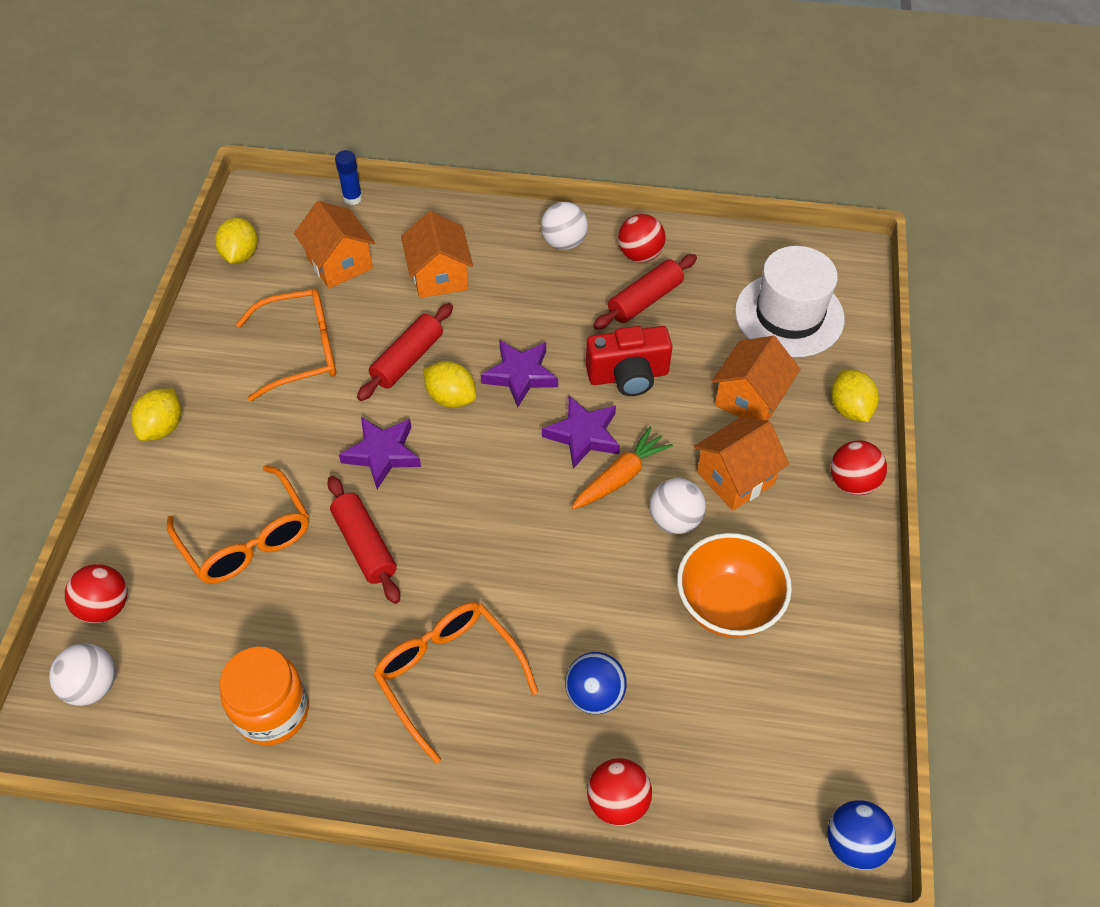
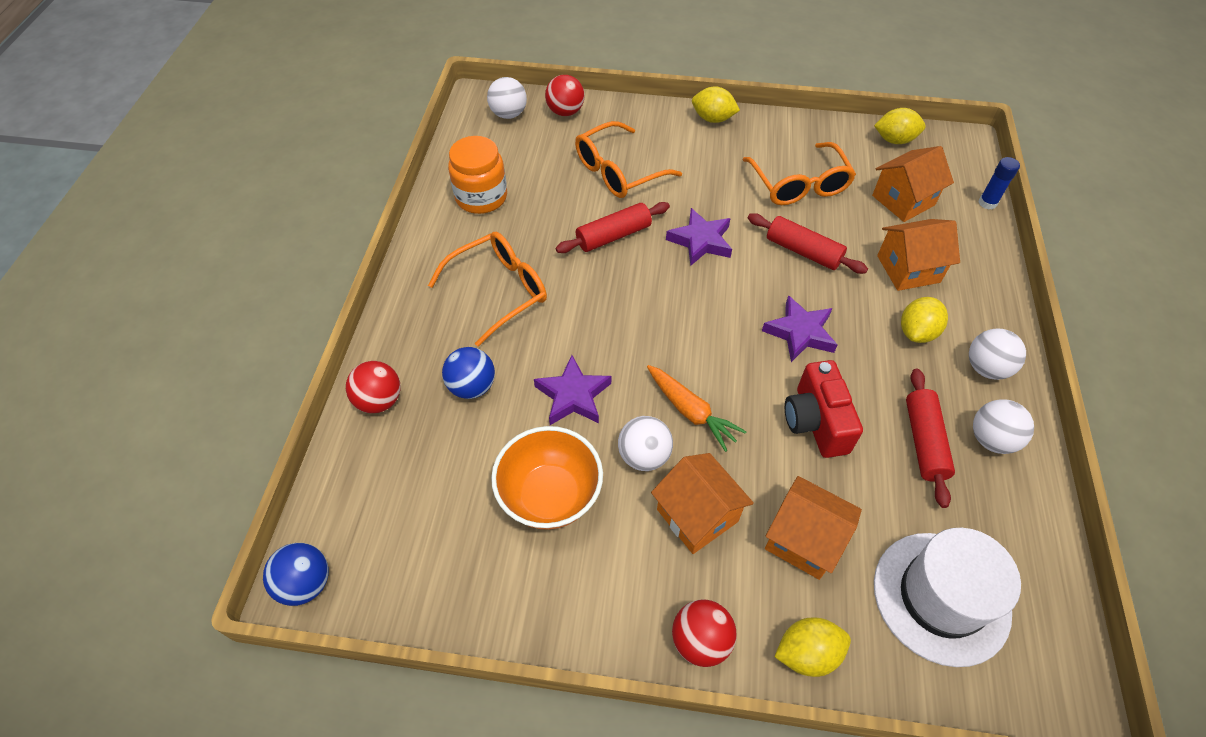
camera: 90 degrees right, 0 degrees up
(451, 397) = (766, 283): yellow lemon -> yellow lemon (917, 332)
(583, 435) = (736, 382): purple star -> purple star (573, 395)
(640, 254) = (991, 439): red ball -> white ball
(645, 300) = (924, 441): red rolling pin -> red rolling pin turned 45 degrees clockwise

